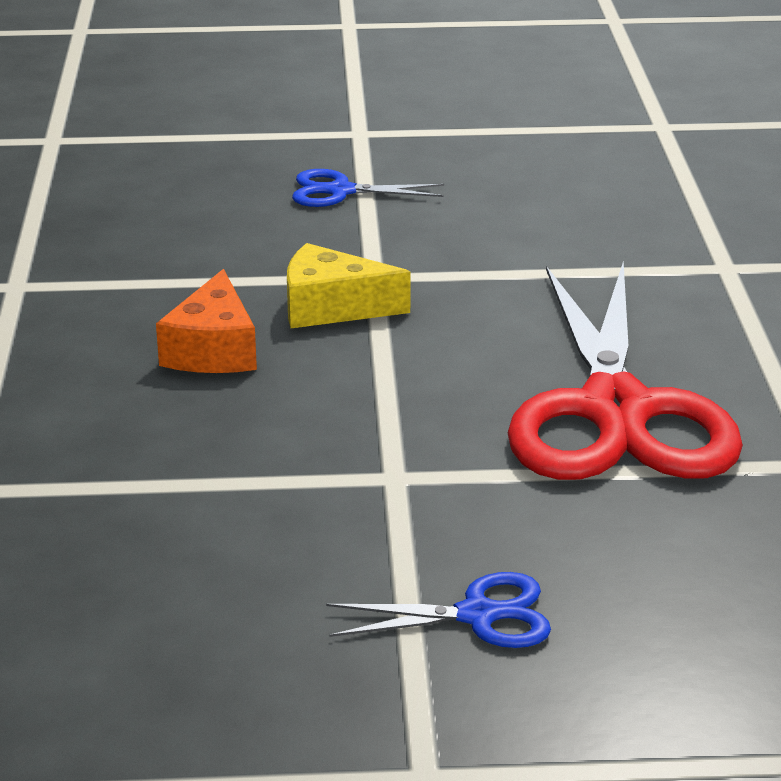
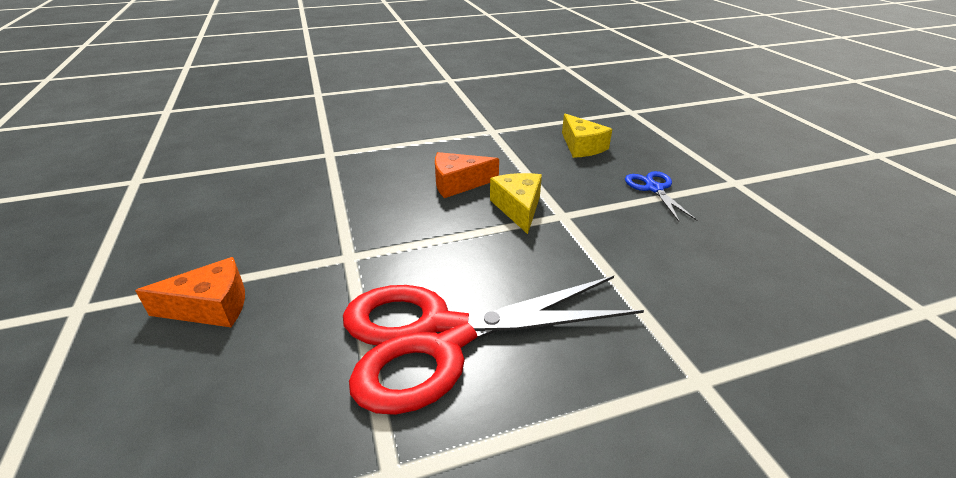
camera: 75 degrees right, 5 degrees up
(158, 213) = (582, 146): none -> yellow cheese
(477, 615) = (211, 306): blue scissors -> orange cheese

